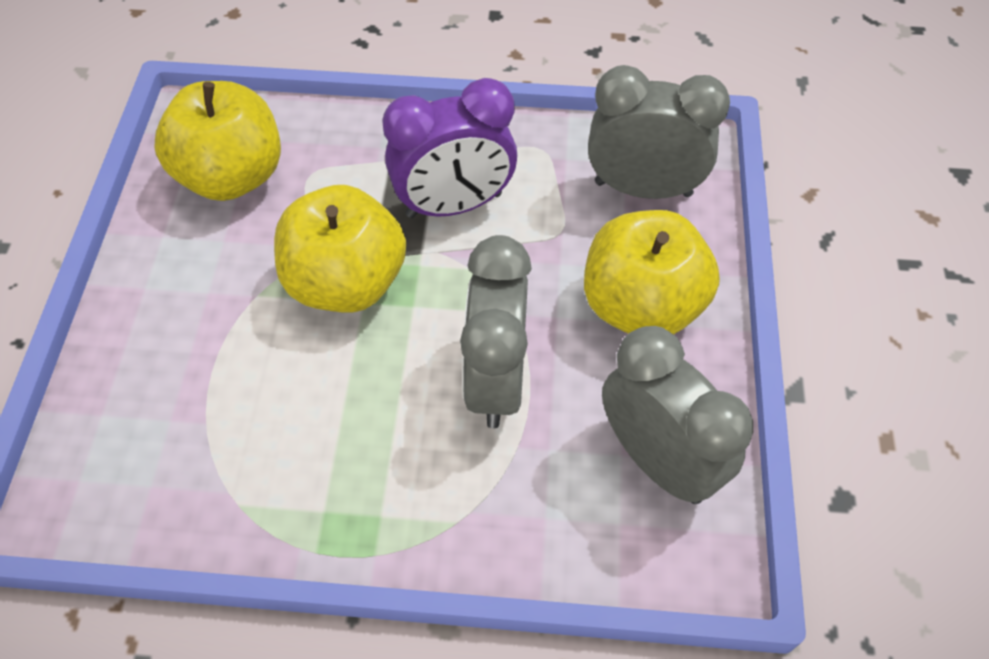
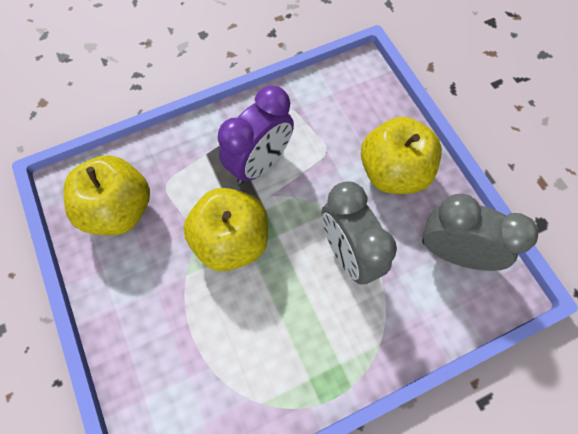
camera: 30 degrees left, 10 degrees up
(643, 188) = (352, 104): grey clock -> none

